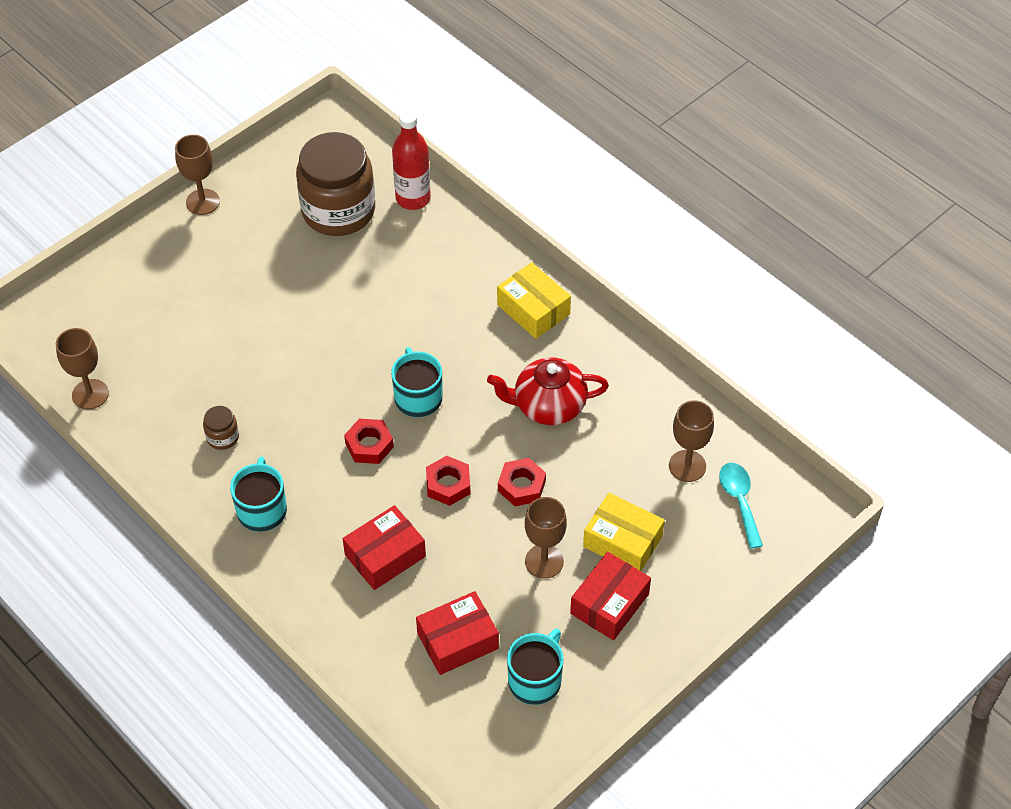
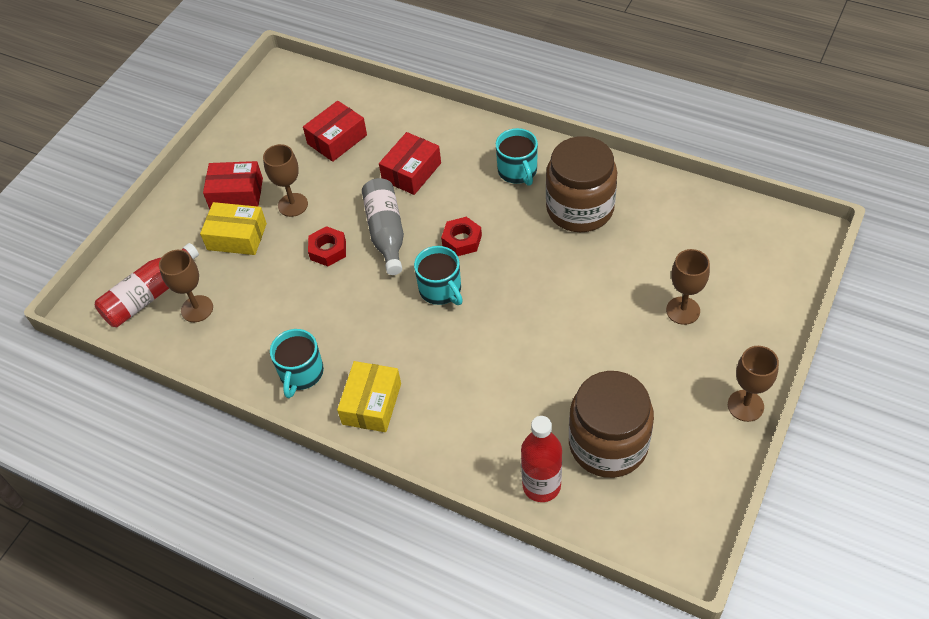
camera: 165 degrees right, 0 degrees up
(90, 394) = (705, 204): brown goblet -> brown goblet (683, 310)
(222, 437) = (580, 208): brown jar -> brown jar, size x2.47
(448, 484) = (386, 232): red nut -> grey bottle
(533, 309) = (371, 404): yellow box -> yellow box turned 75 degrees clockwise
(535, 680) = (275, 135): turquoise mug -> turquoise mug (301, 373)
(548, 406) = (328, 319): red teapot -> none
(609, 604) = (236, 194): red box -> red box turned 75 degrees clockwise
(739, 501) = (149, 295): turquoise spoon -> red bottle

